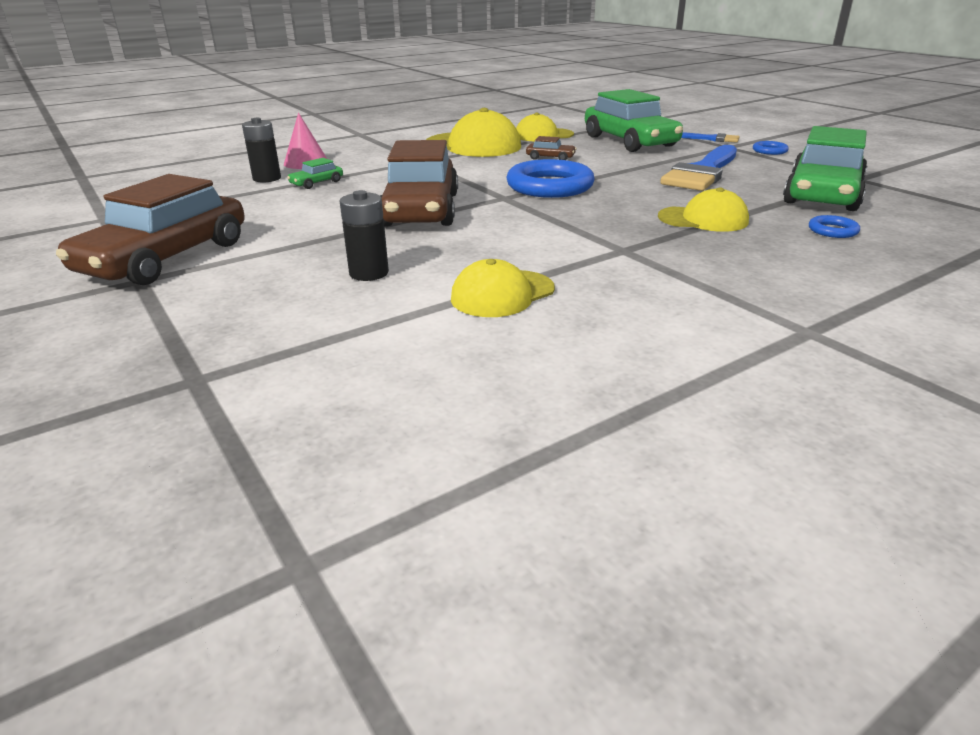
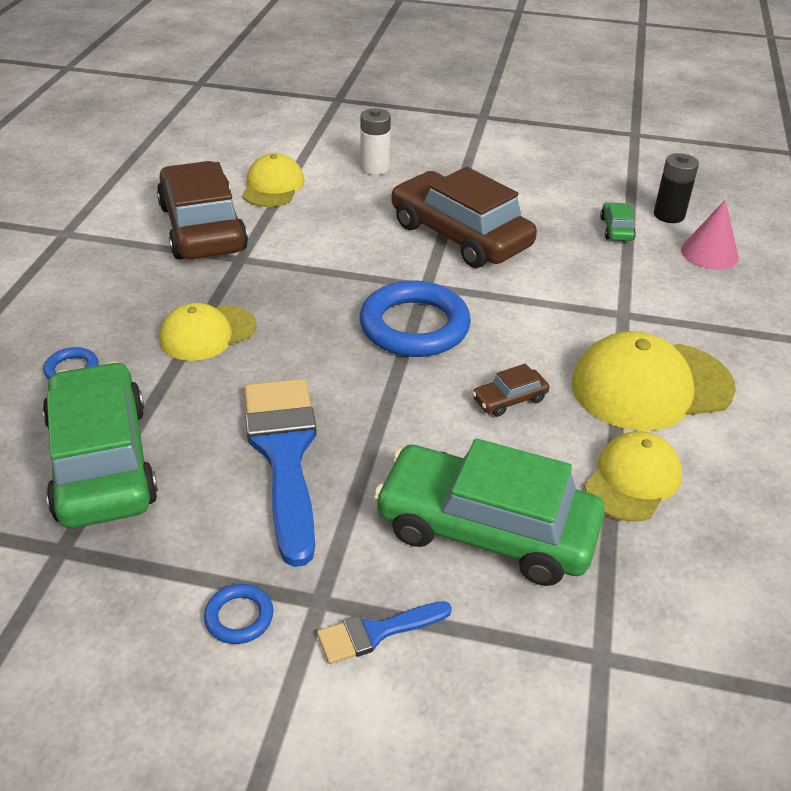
camera: 135 degrees right, 10 degrees up
(165, 258) = (510, 130): brown car -> brown car (203, 228)
(369, 273) = (375, 168): black battery -> white battery

